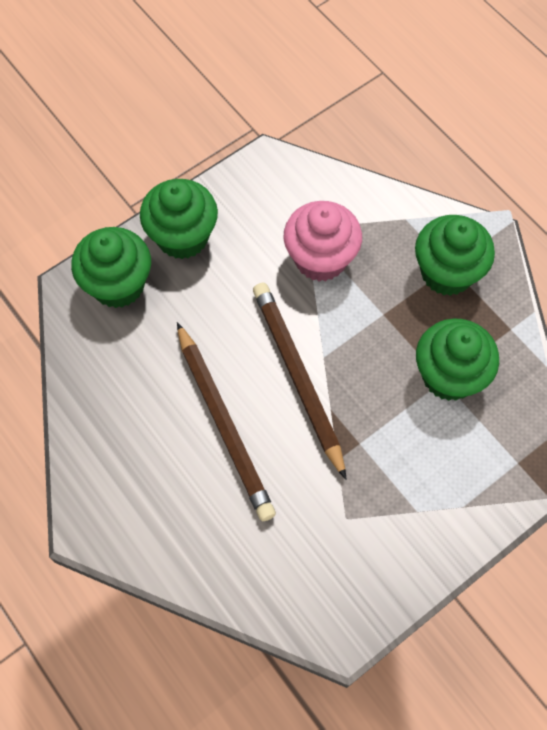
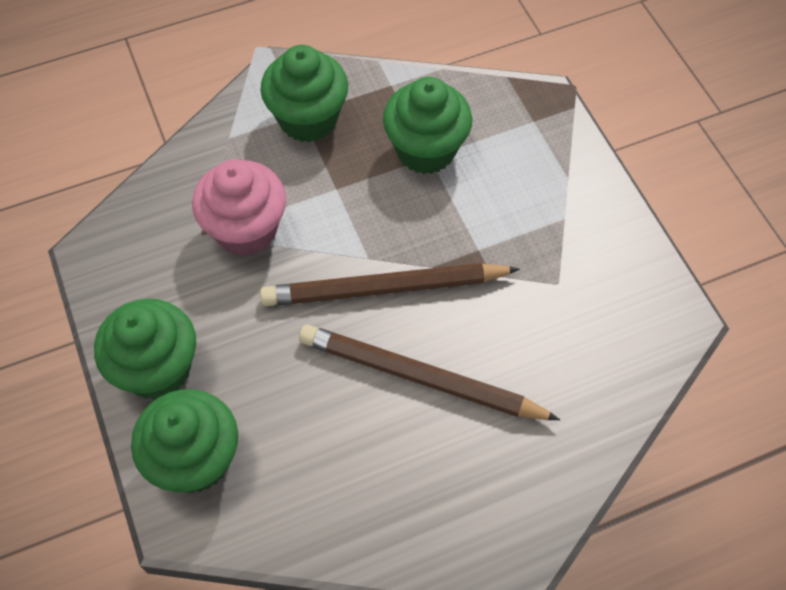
camera: 75 degrees left, 5 degrees down
(224, 424) = (420, 377): brown pencil -> brown pencil turned 150 degrees counterclockwise

